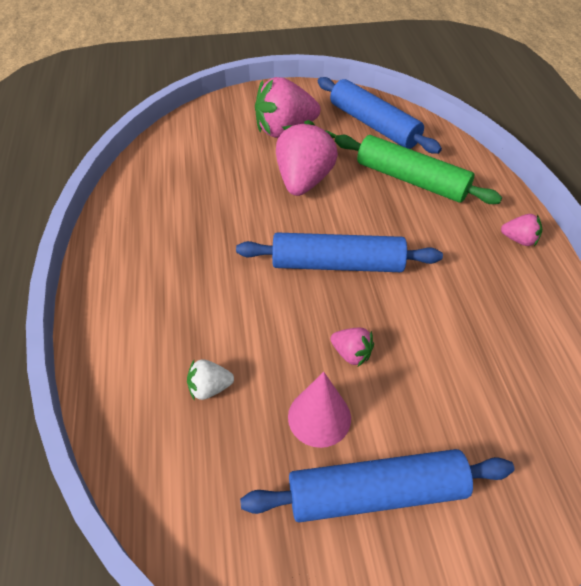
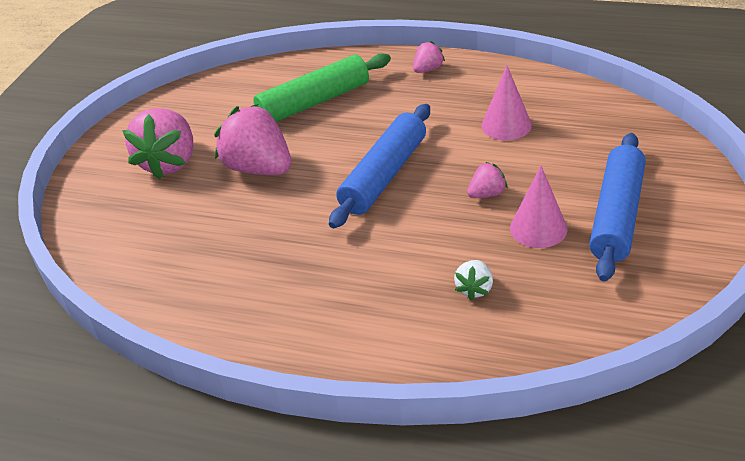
camera: 60 degrees left, 10 degrees down
(373, 125) = (218, 102): blue rolling pin -> none
(471, 335) = (506, 125): none -> pink cone

